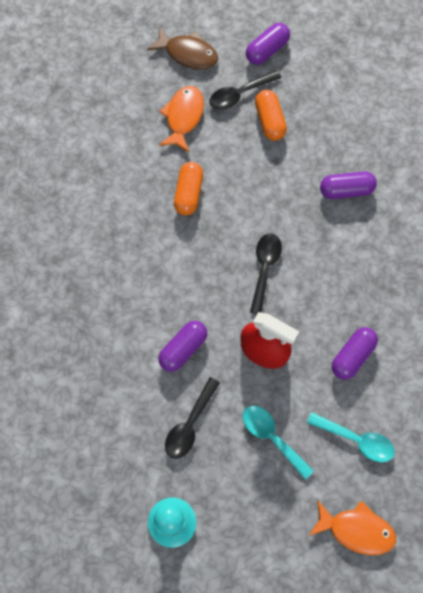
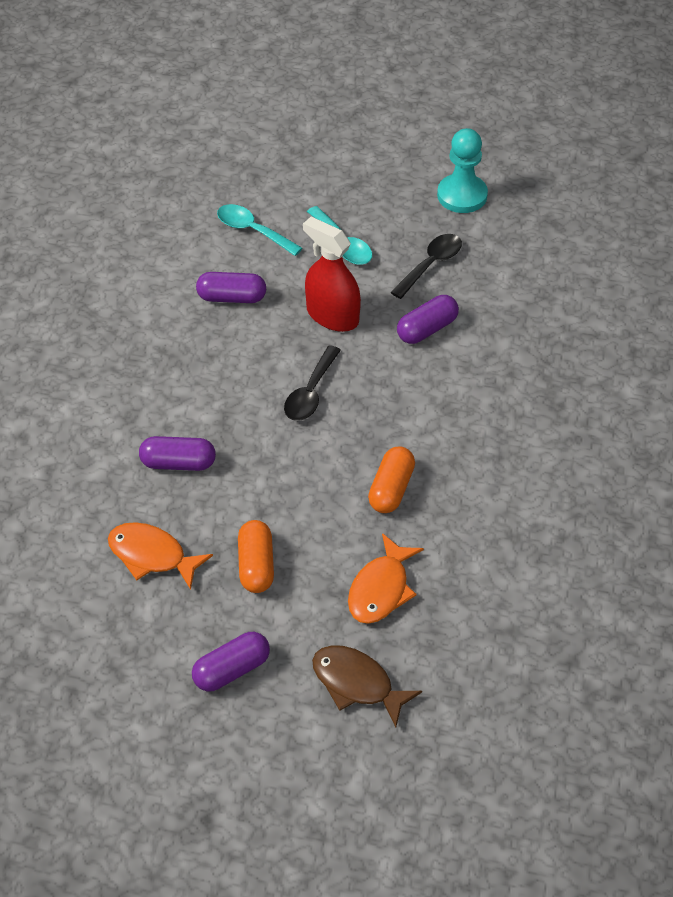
camera: 170 degrees left, 20 degrees down
(239, 94) = (291, 609): black spoon -> none
(352, 356) = (231, 297): purple capsule -> purple capsule turned 45 degrees clockwise
(356, 530) = (276, 168): orange fish -> orange fish (152, 556)

